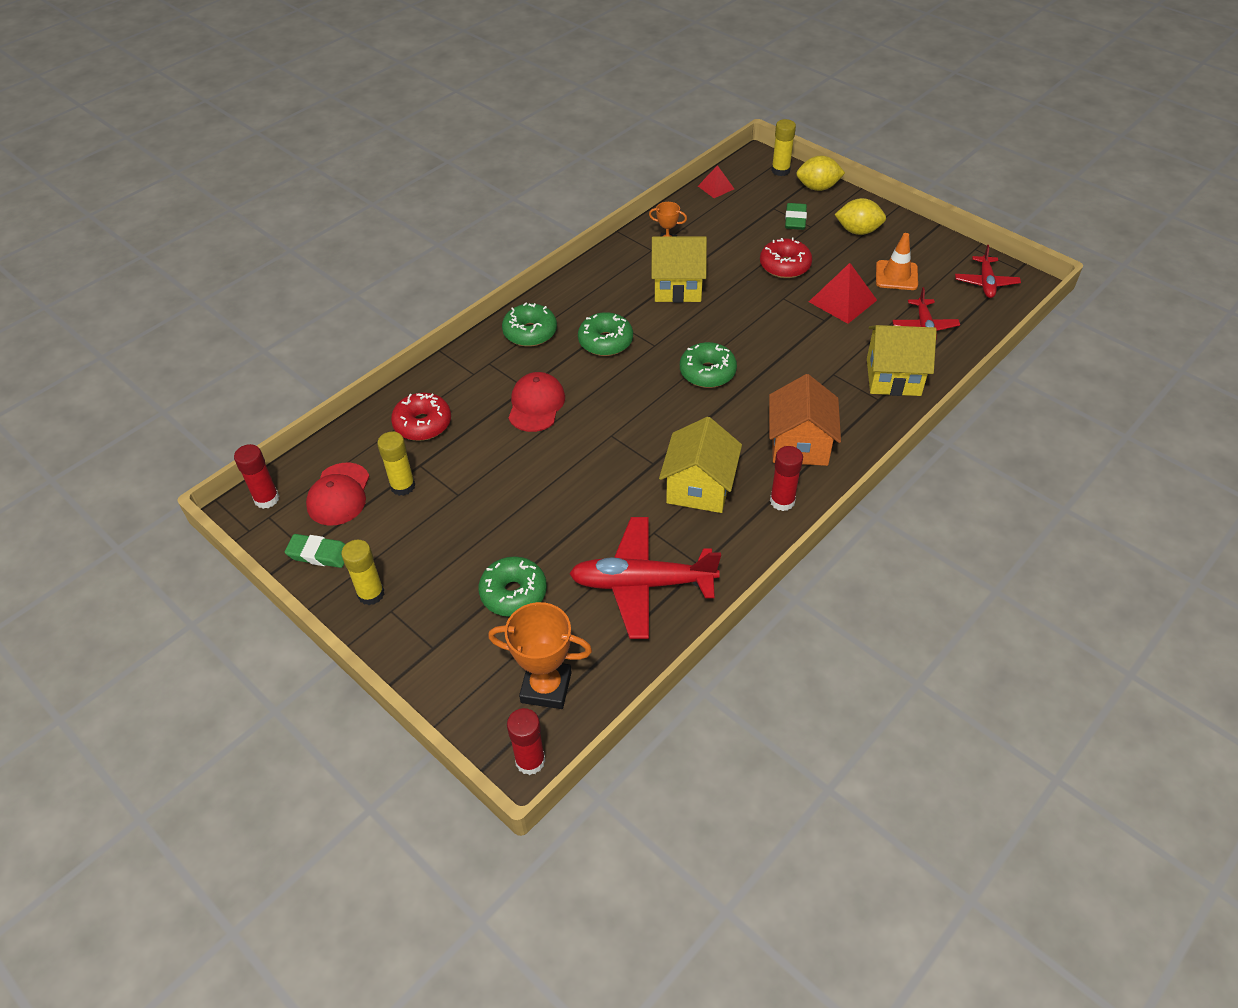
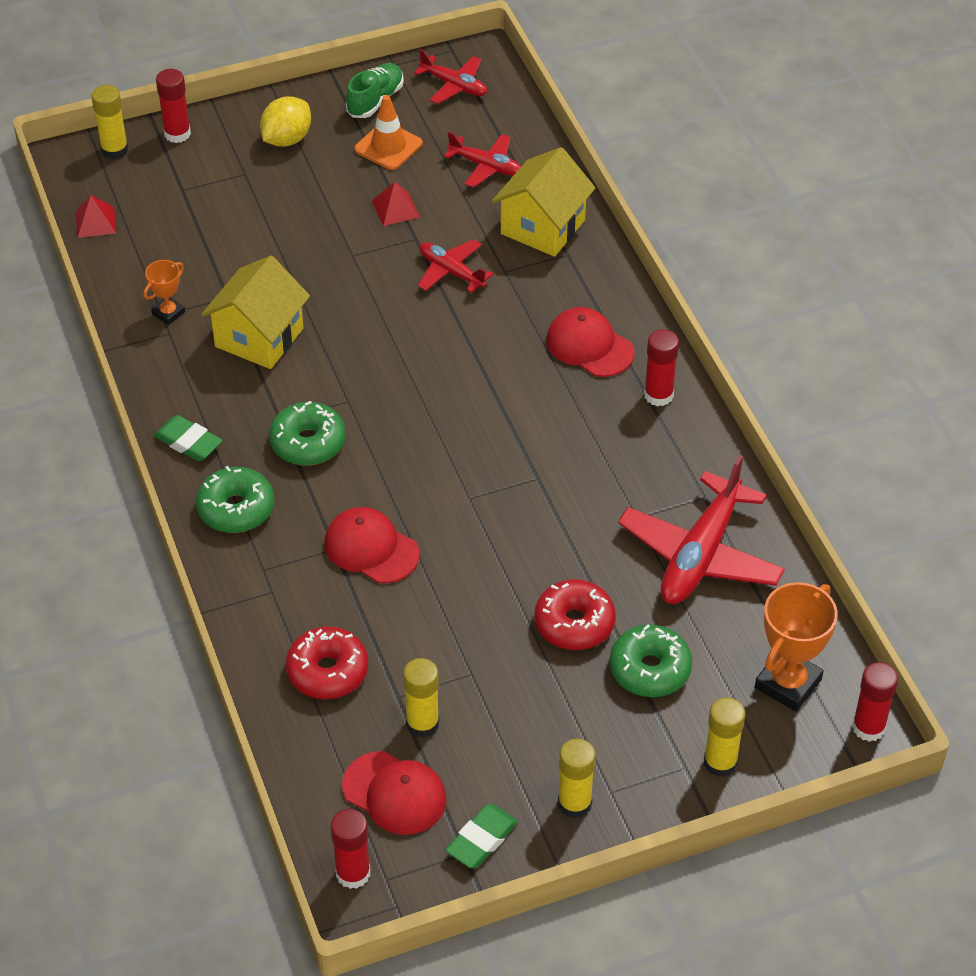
camera: 65 degrees left, 0 degrees up
(447, 669) = (720, 763): none -> yellow glue stick
(699, 488) = (598, 453): yellow house -> none
(707, 372) = (428, 373): green donut -> none
(785, 266) = (298, 228): red donut -> red donut (574, 623)
(795, 220) = (221, 181): green eraser -> green eraser (188, 442)
(799, 444) = (589, 346): orange house -> red cap
(809, 348) = (451, 272): none -> red plane
(817, 187) = (177, 134): yellow lemon -> red glue stick
(842, 301) = (395, 209): red pyramid -> red pyramid, size x0.61
(932, 254) = (375, 100): none -> green shoe

